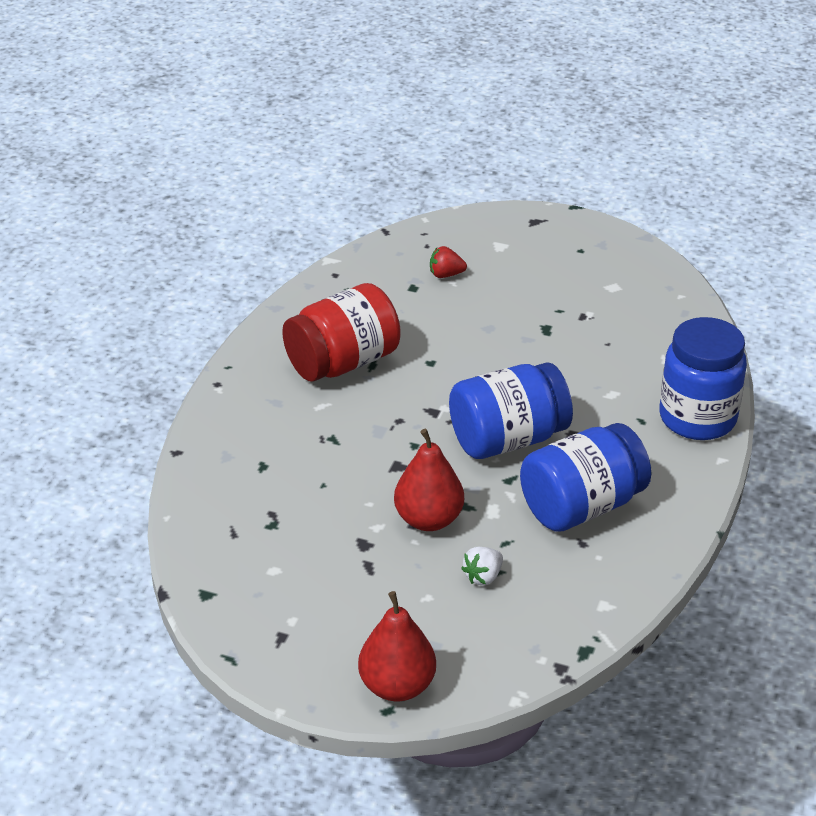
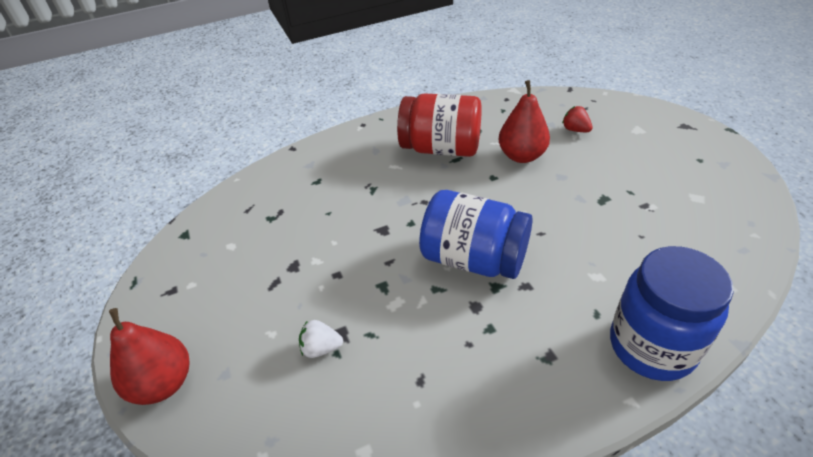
camera: 50 degrees right, 5 degrees up
(428, 519) = (349, 278): red pear -> red pear (522, 156)
(581, 506) = (458, 349): blue jar -> none

